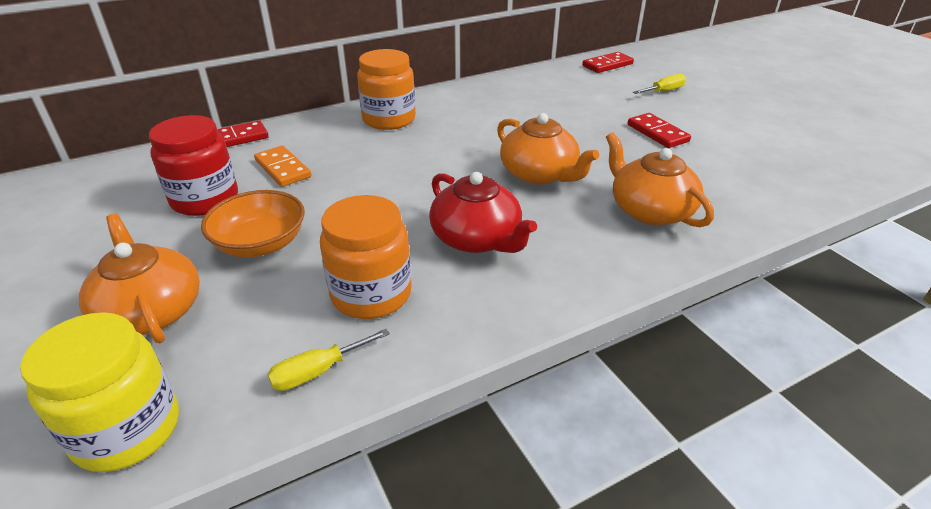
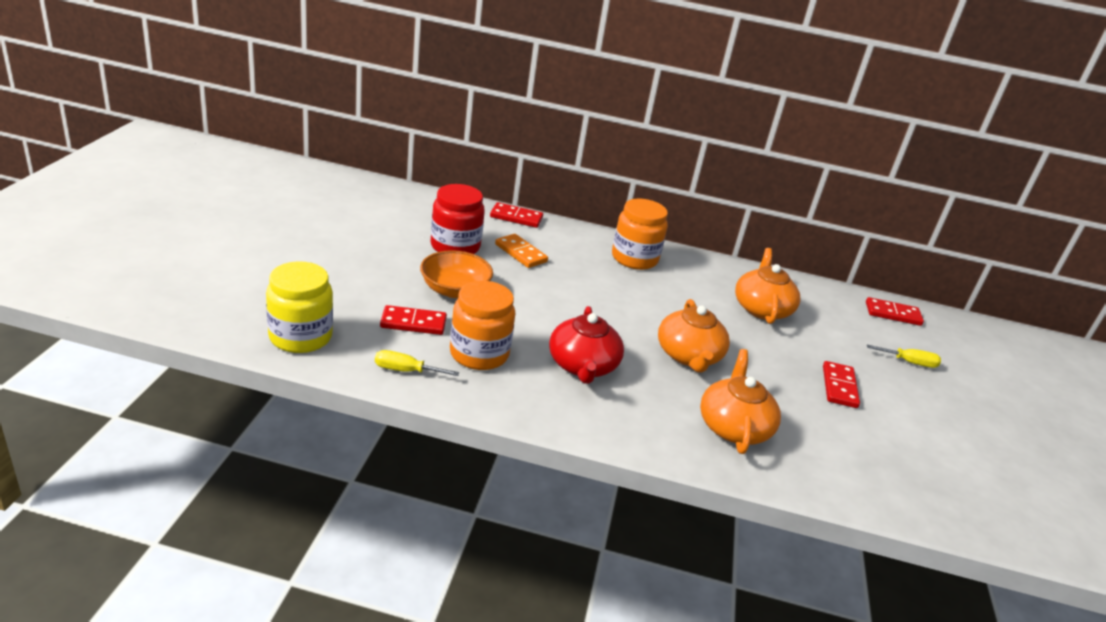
camera: 35 degrees right, 5 degrees down
(151, 311) = (364, 290): orange teapot -> orange teapot (761, 308)
(258, 309) = (413, 323): none -> red domino
(282, 169) = (520, 253): orange domino -> orange domino turned 45 degrees counterclockwise

